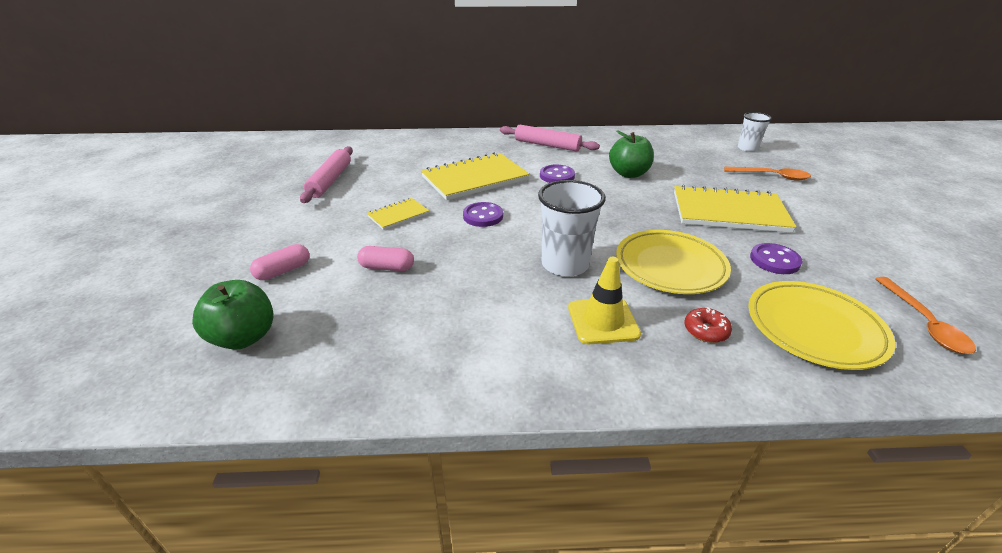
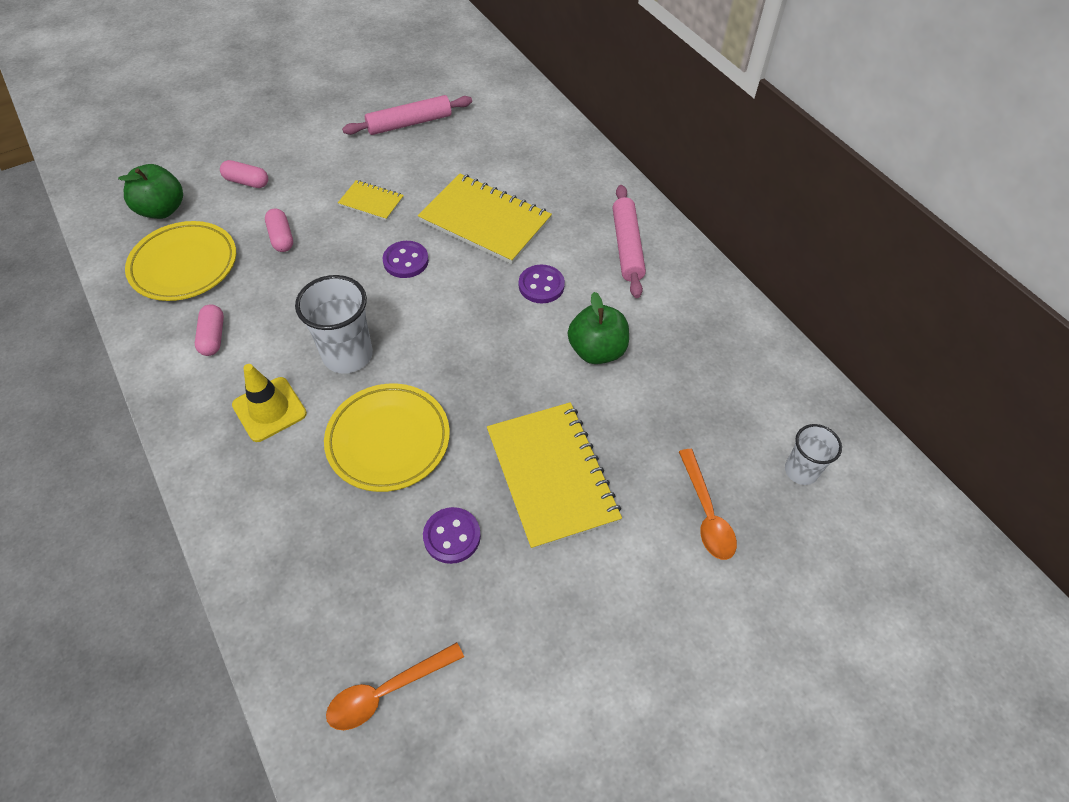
camera: 60 degrees right, 20 degrees up
(480, 338) = (213, 337): none -> pink capsule
(705, 331) = (287, 490): red donut -> none
(814, 328) = (330, 582): yellow plate -> yellow plate (184, 265)

